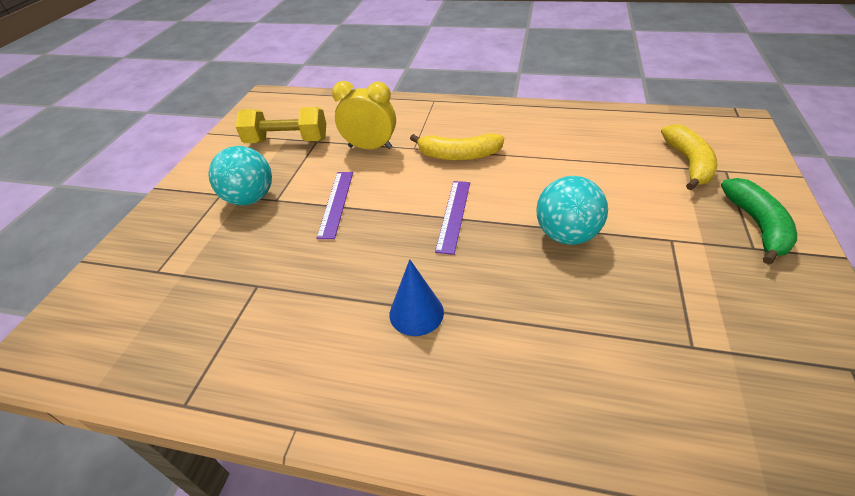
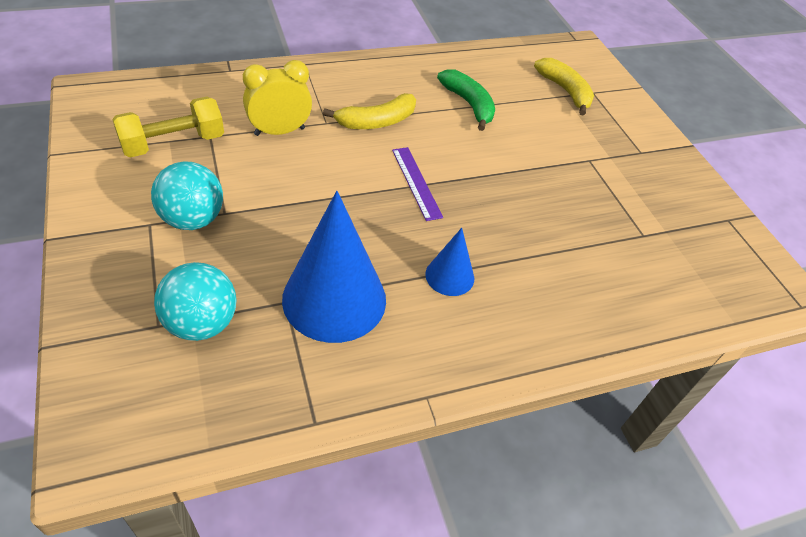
camera: 40 degrees left, 5 degrees up
(295, 297) = (334, 299): none -> blue cone
(336, 203) = (295, 200): purple ruler -> none
(566, 235) = (517, 176): turquoise ball -> turquoise ball (201, 323)
(757, 226) = (635, 134): green banana -> green banana (469, 104)

